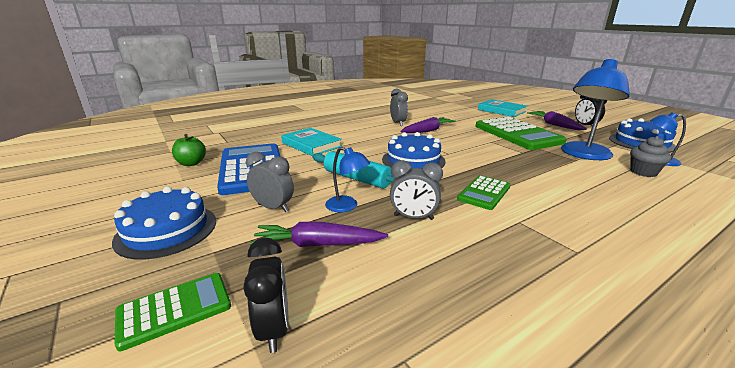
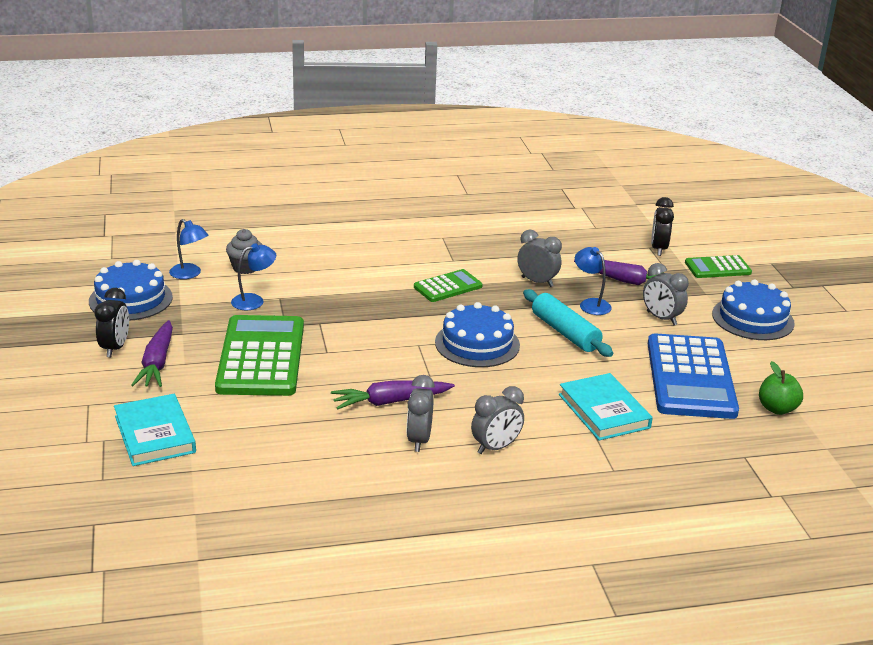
camera: 160 degrees left, 5 degrees up
(361, 126) = (496, 447): none -> grey clock
(583, 155) = (254, 301): blue lamp -> blue lamp, size x0.51

